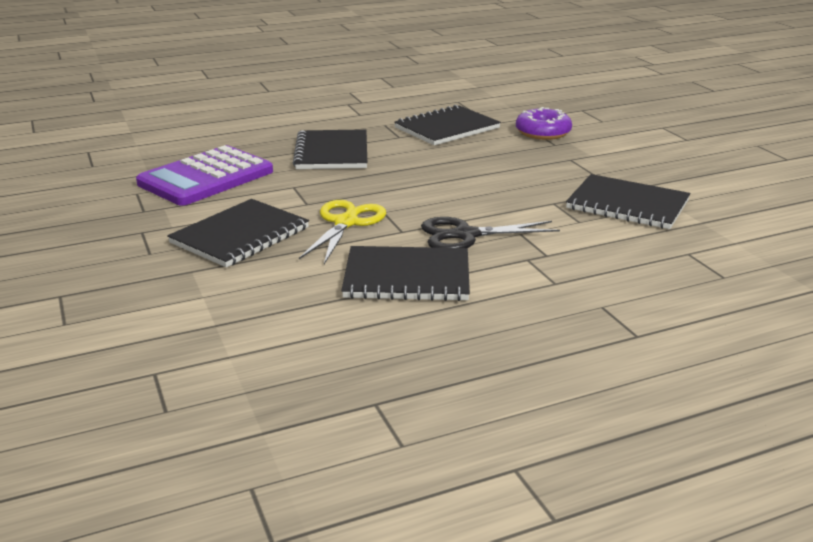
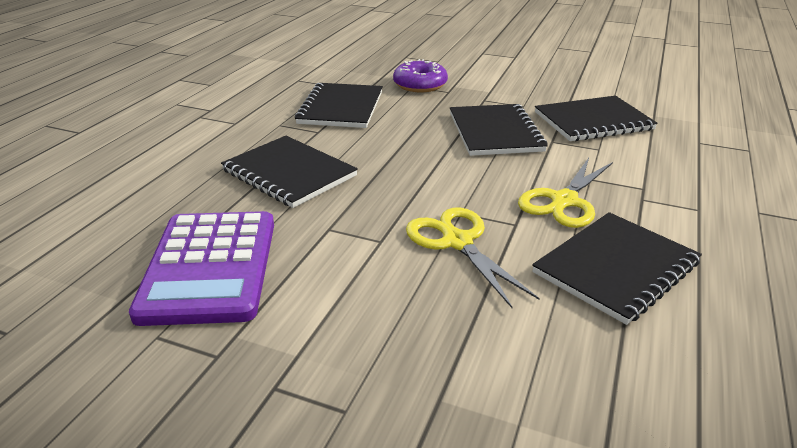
camera: 45 degrees left, 5 degrees up
(240, 235) = (395, 317): black notebook -> black notebook (495, 132)
(466, 235) = (564, 201): black scissors -> yellow scissors

